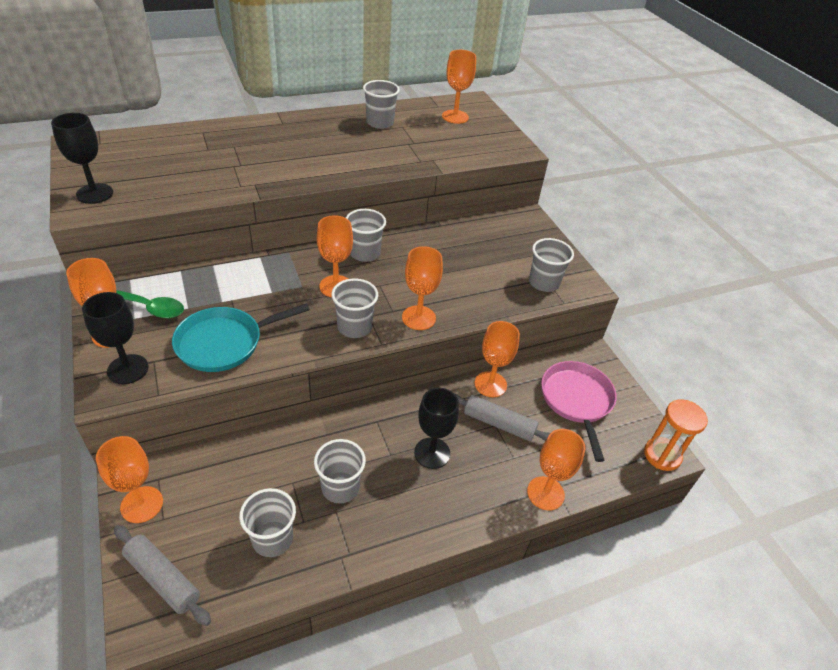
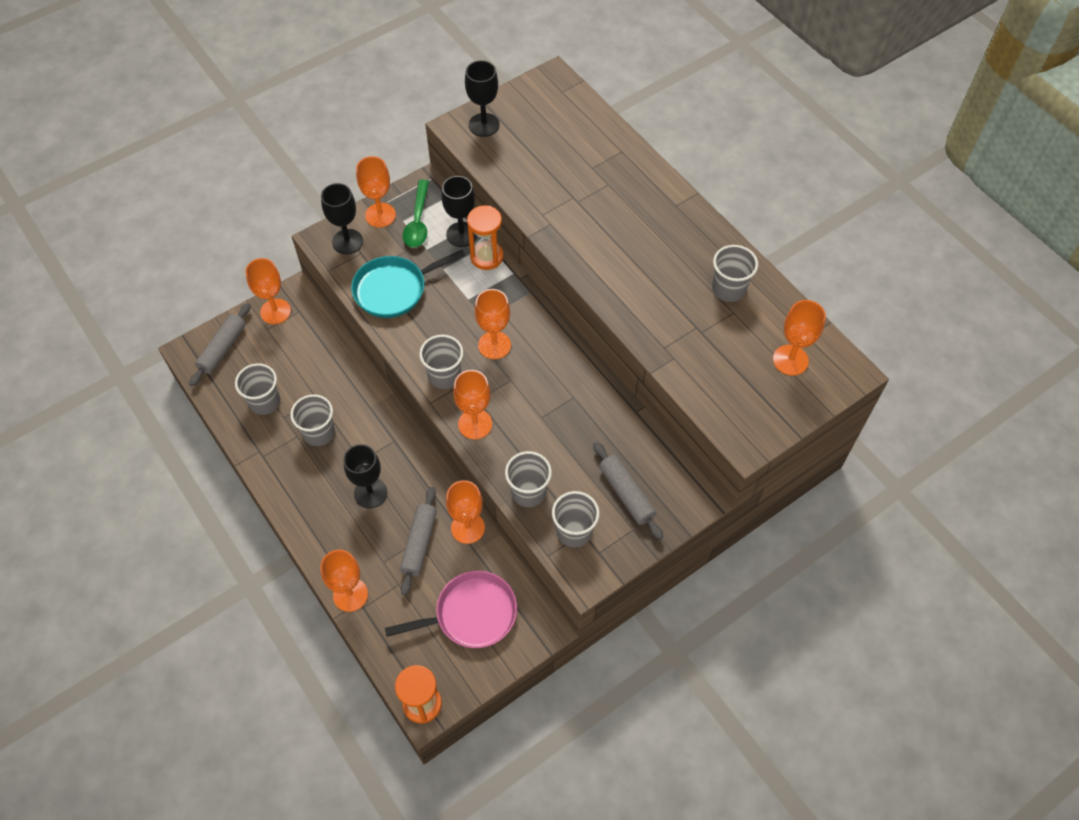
camera: 80 degrees right, 15 degrees up
(188, 279) = (461, 234): none -> black goblet
(224, 343) = (394, 289): turquoise pan -> turquoise pan turned 75 degrees counterclockwise
(228, 269) = (486, 257): none -> orange hourglass
(365, 253) = (554, 354): grey cup -> grey cup (528, 492)
(515, 248) = (626, 494): none -> grey rolling pin

